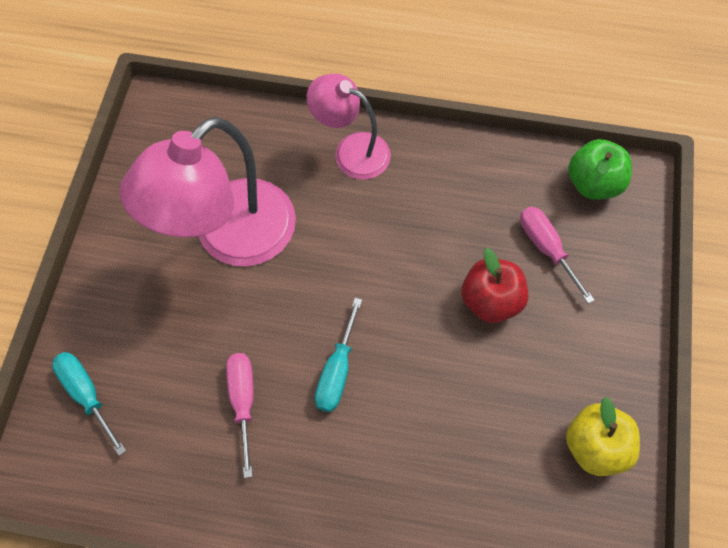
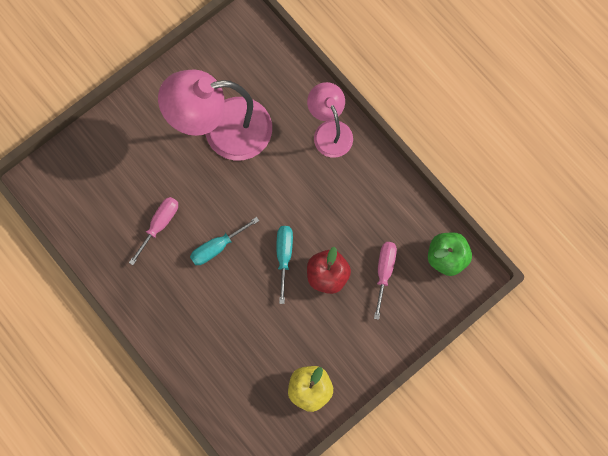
camera: 40 degrees right, 10 degrees up
(87, 394) = (89, 160): turquoise screwdriver -> turquoise screwdriver (284, 256)

